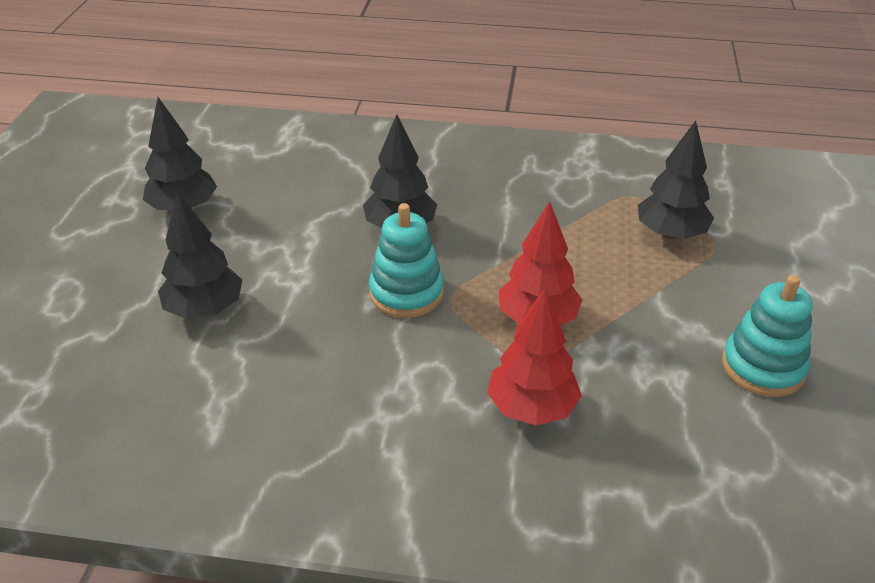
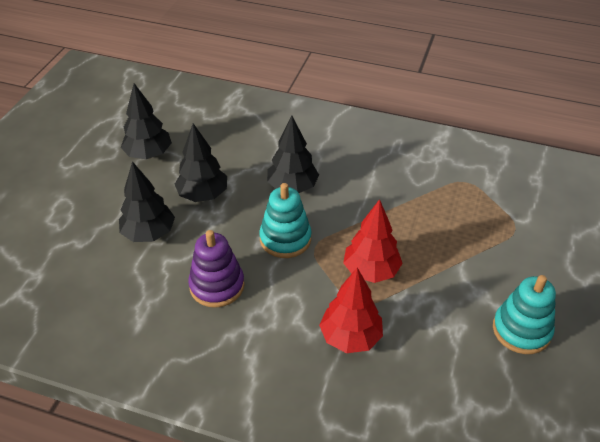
camera: 10 degrees right, 5 degrees up
(321, 365) = (217, 286): none -> purple stacking toy
(670, 234) = (484, 216): black tree -> black tree (203, 195)

